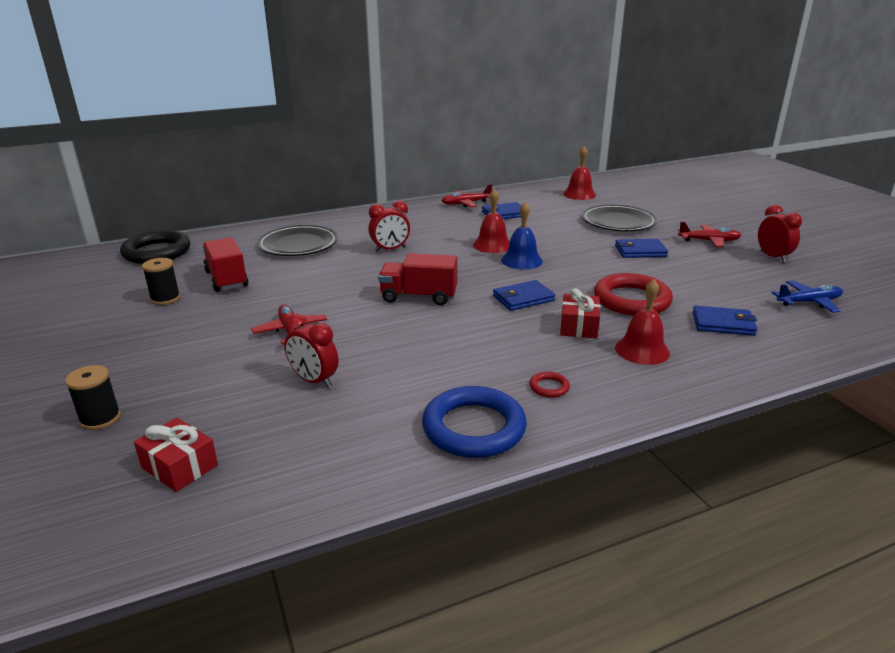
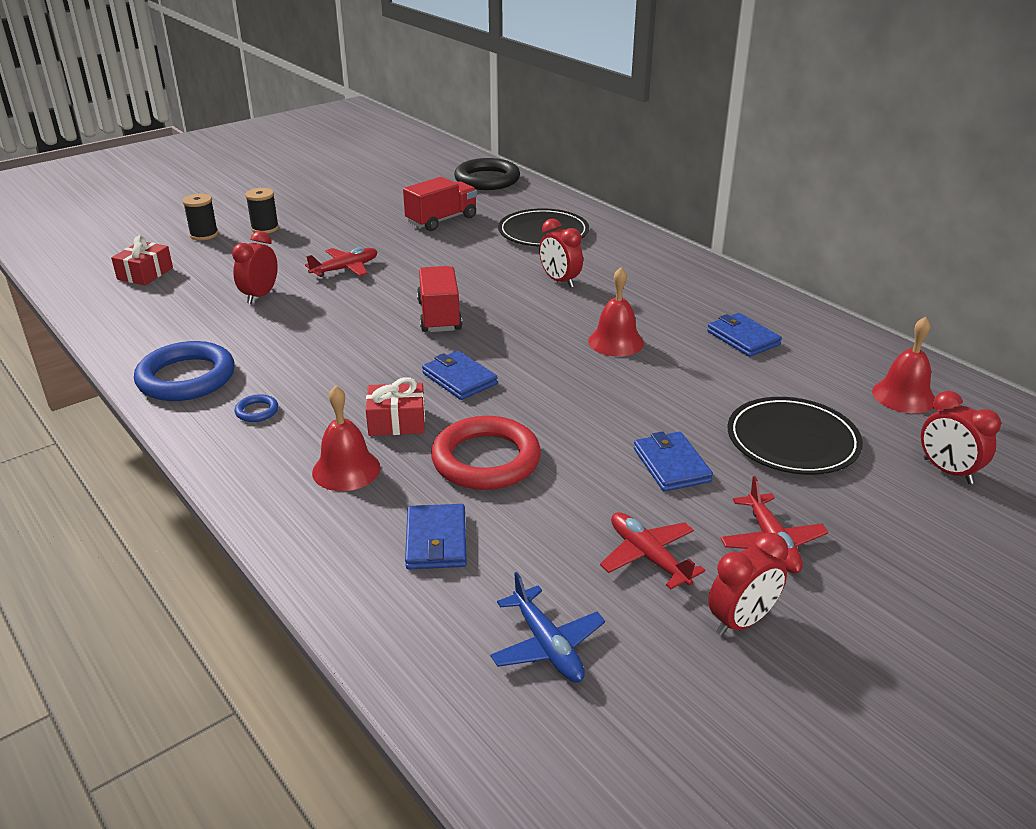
camera: 75 degrees right, 5 degrees up
(165, 298) = (392, 207): black spool -> black spool (265, 228)
(466, 203) = (761, 305): red plane -> red plane (648, 556)
(521, 260) = (575, 367): blue bell -> none
(549, 387) = (257, 411): red ring -> blue ring
(647, 200) = (947, 471): none -> red clock

